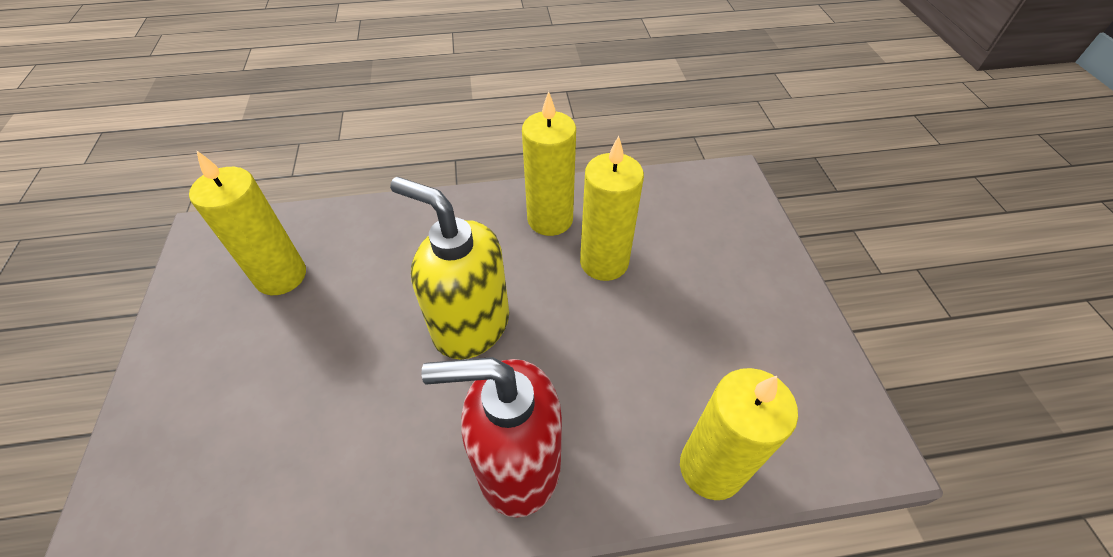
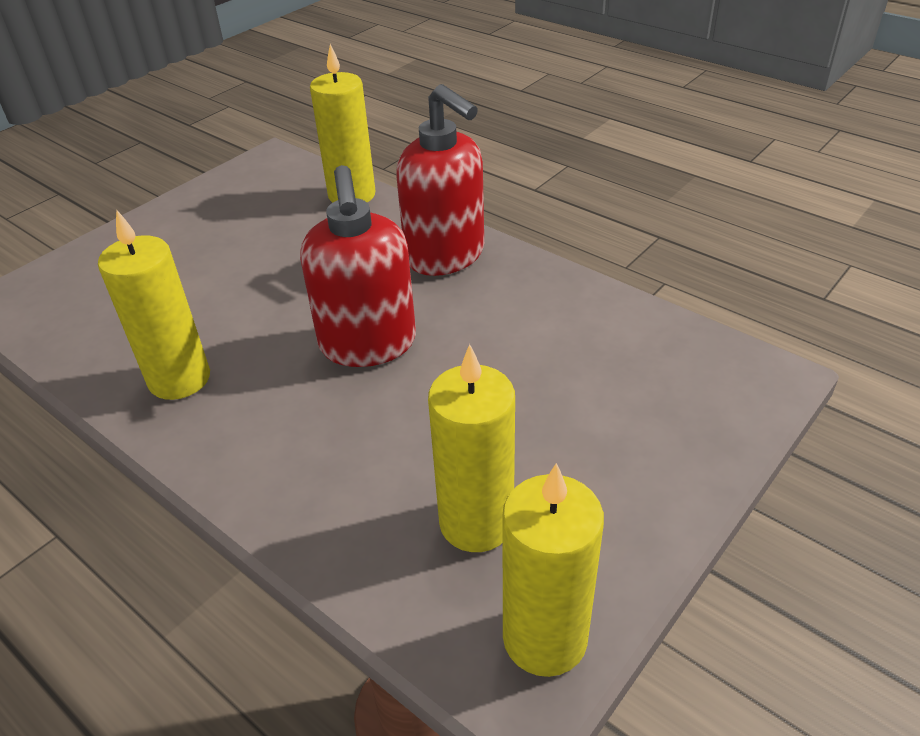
camera: 130 degrees left, 10 degrees down
(470, 325) = (368, 344): yellow soap dispenser -> red soap dispenser
(604, 262) = (210, 315): yellow candle -> yellow candle (544, 638)

